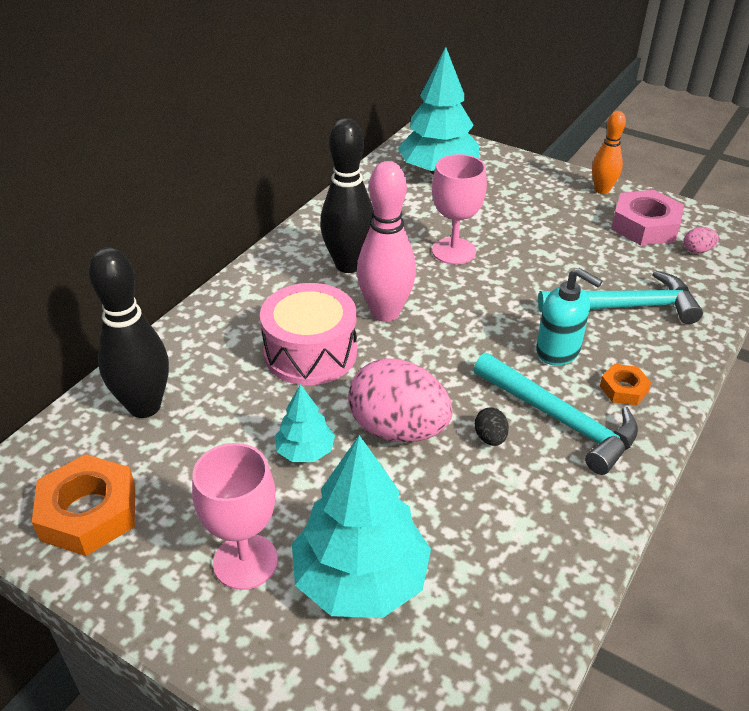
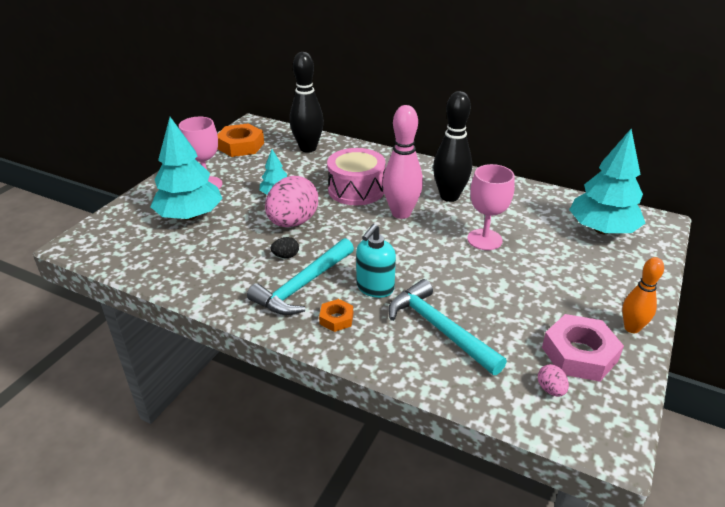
camera: 85 degrees right, 5 degrees down
(626, 307) = (439, 328): turquoise hammer -> turquoise hammer turned 150 degrees clockwise

